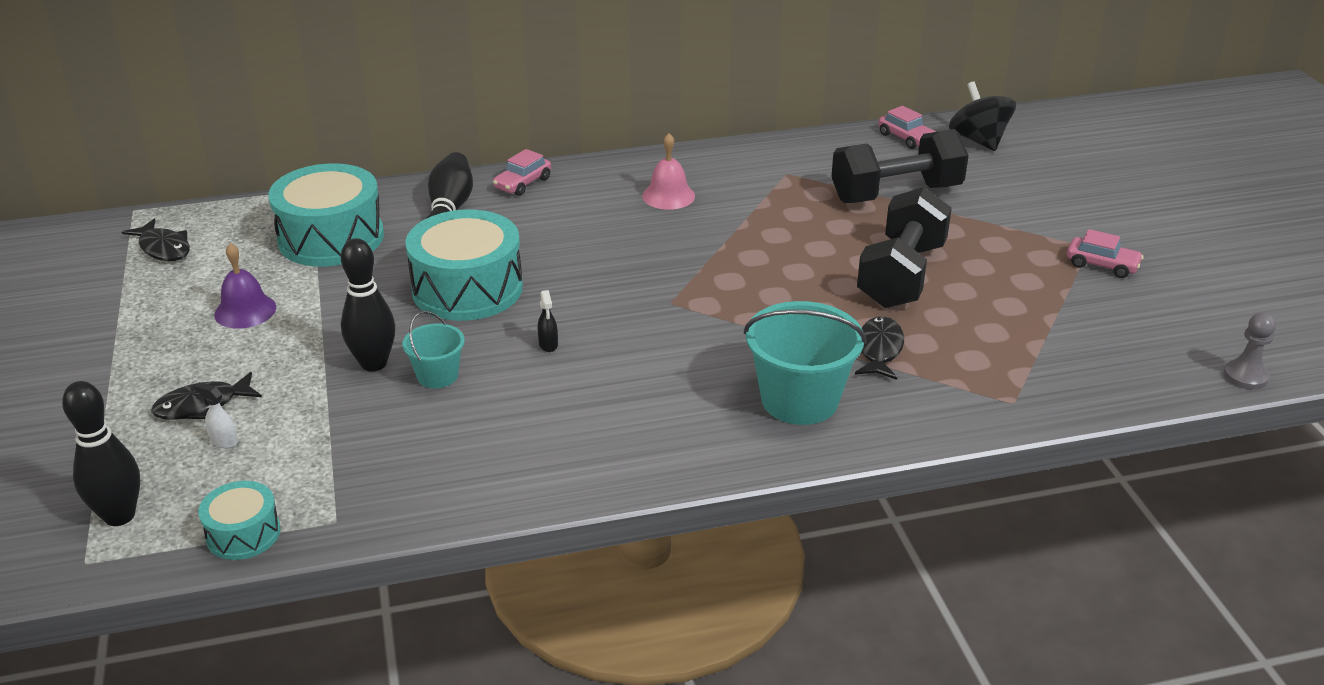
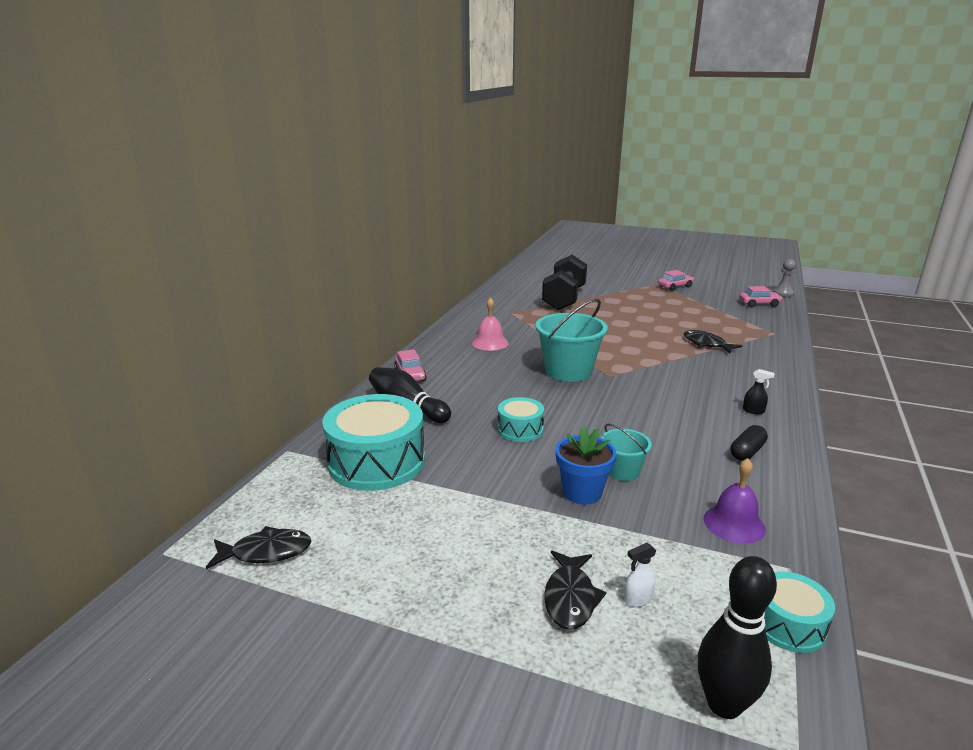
camera: 55 degrees left, 10 degrees down
(245, 311) = (437, 533): purple bell -> purple bell (734, 524)
(374, 363) = (582, 492): black bowling pin -> blue flower pot
(467, 289) = (520, 429): turquoise drum -> turquoise drum, size x0.52
(548, 345) = (620, 422): black spray bottle -> black spray bottle (753, 411)
(563, 450) = (747, 452): none -> black capsule
(799, 400) = (740, 374): turquoise bucket -> turquoise bucket (568, 371)
(901, 275) = (642, 320): black dumbbell -> none
(906, 138) = (514, 282): pink car -> pink car (759, 304)
(978, 140) = (538, 272): black spinning top -> none

